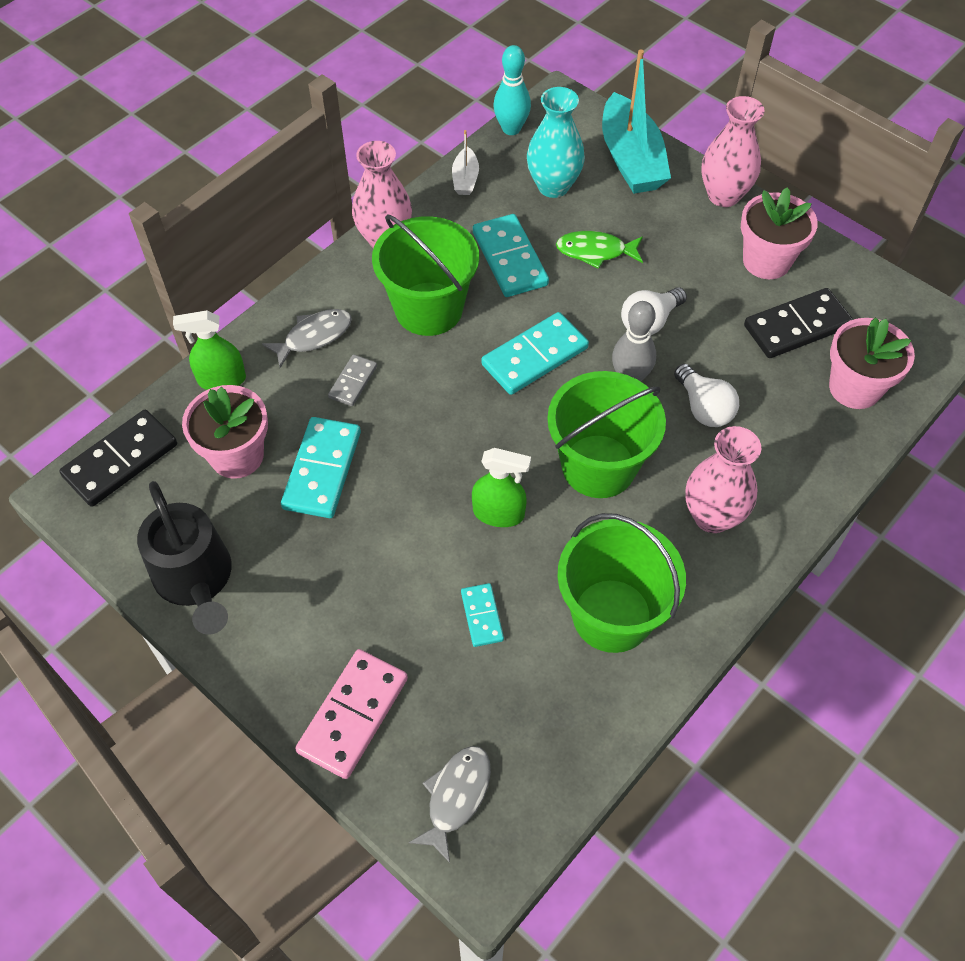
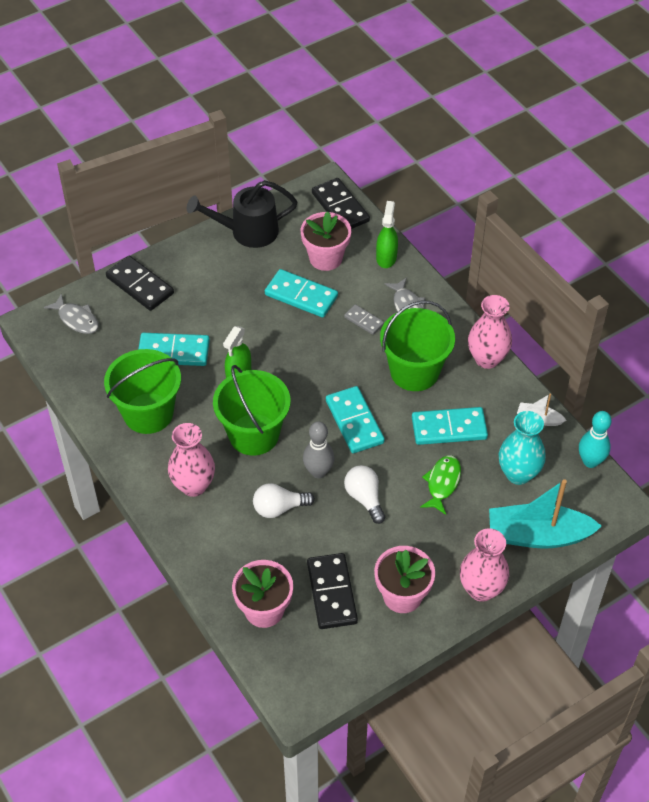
camera: 105 degrees right, 5 degrees down
(353, 715) = (140, 285): pink domino -> black domino
(482, 616) = (173, 351): turquoise domino -> turquoise domino, size x1.83

